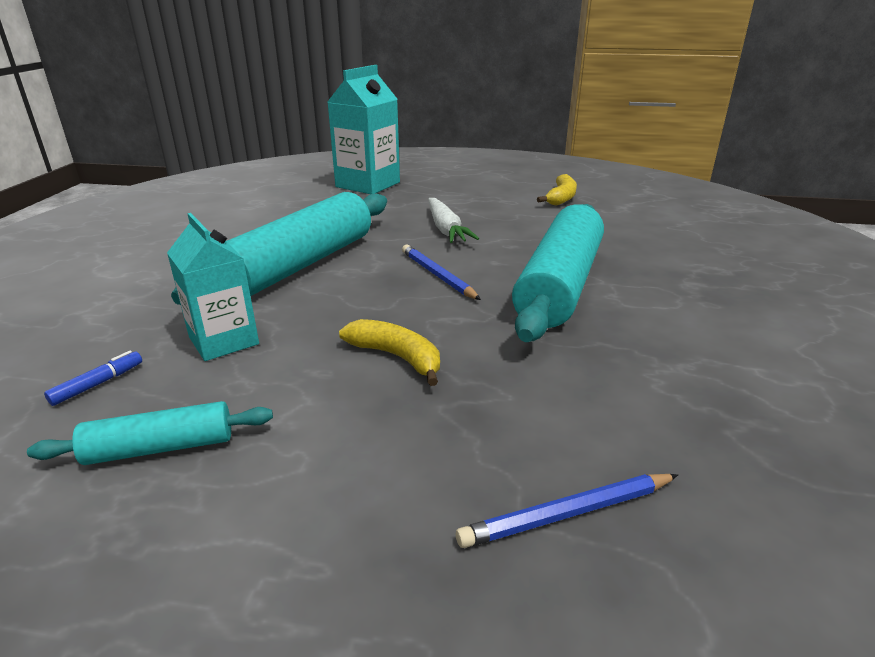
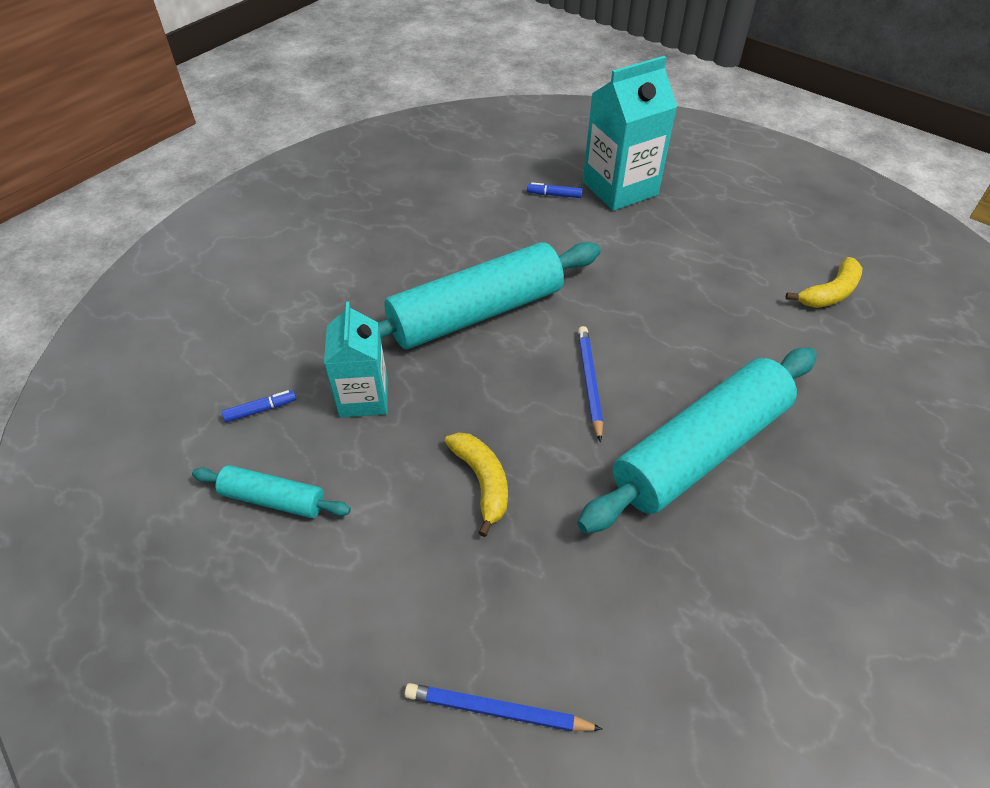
camera: 30 degrees right, 20 degrees up
(317, 196) = (554, 195): none -> blue marker
(446, 229) = (649, 306): white carrot -> none

